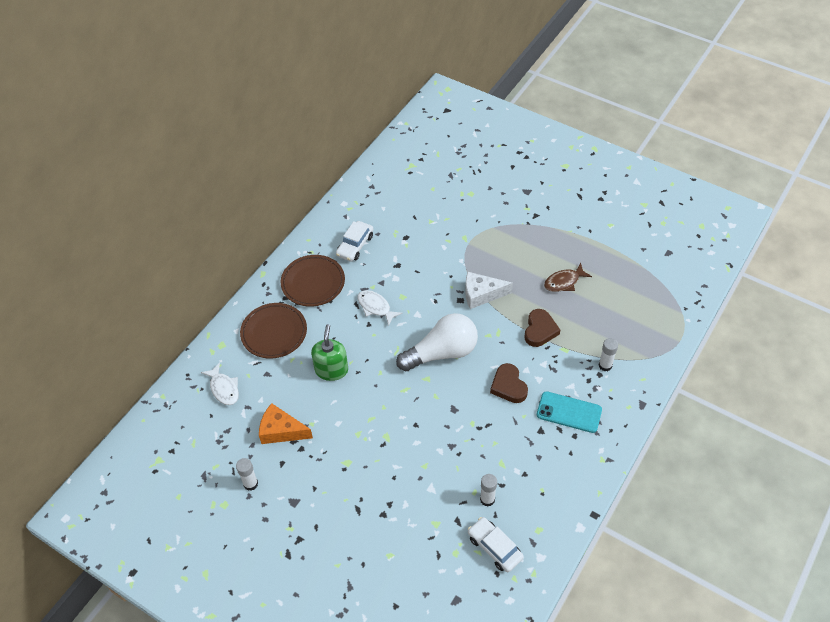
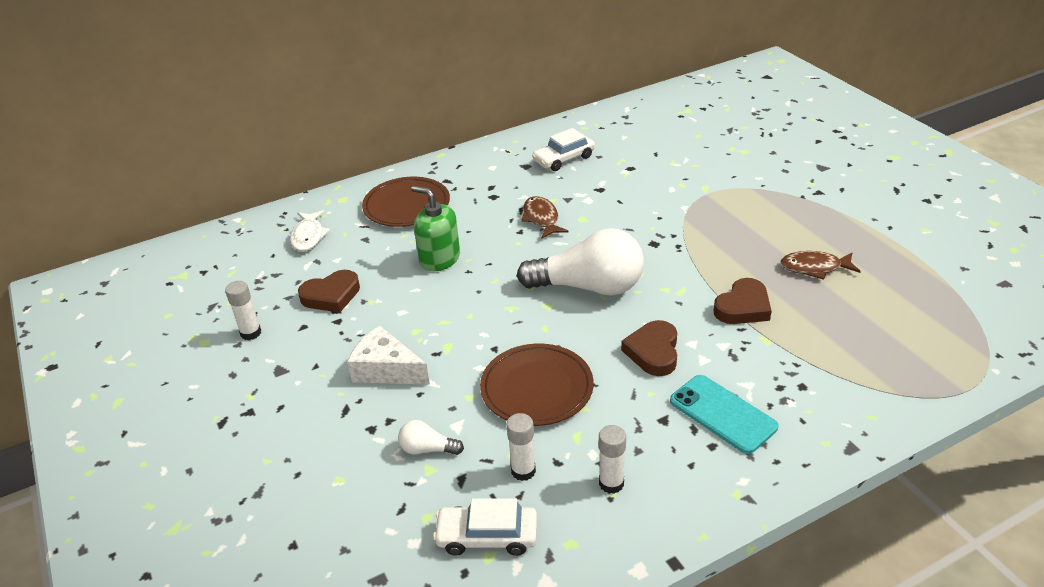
camera: 30 degrees right, 15 degrees down
(281, 431) = (331, 295): orange cheese -> brown heart
(313, 283) = (488, 177): brown plate -> brown plate (537, 388)
(331, 370) = (439, 259): green soap dispenser -> green soap dispenser turned 90 degrees counterclockwise
(375, 307) = (541, 218): white fish -> brown fish
(425, 511) = (427, 449): none -> white light bulb
(481, 294) = (687, 246): white cheese -> white cheese (386, 369)
(494, 547) = (487, 536): white car -> white car turned 75 degrees counterclockwise
(605, 365) = (818, 379): white glue stick -> white glue stick (611, 483)

